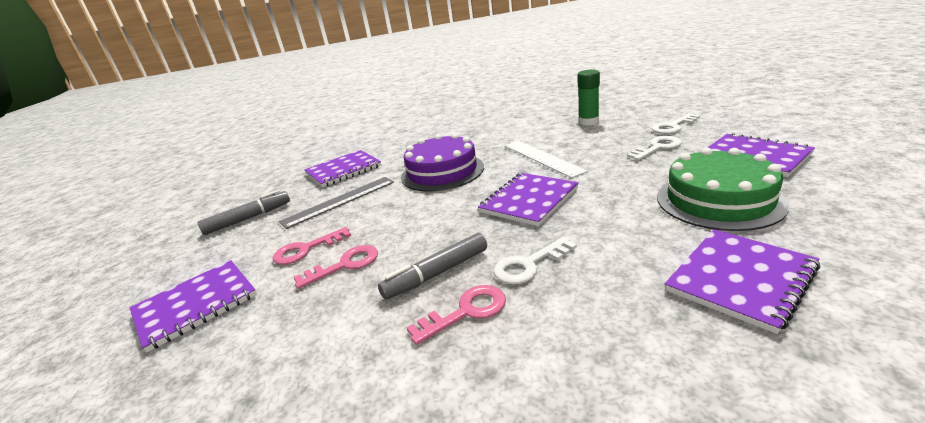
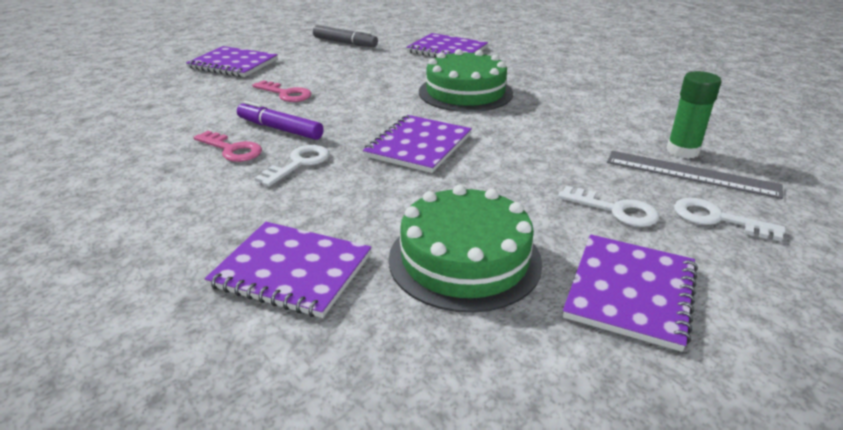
camera: 60 degrees right, 5 degrees up
(306, 249) = (304, 75): pink key -> none
(339, 201) = (384, 65): grey ruler -> grey ruler (691, 174)
(437, 273) = (280, 129): grey marker -> purple marker
(442, 172) = (465, 92): purple cake -> green cake
(529, 200) = (418, 146): purple notebook -> purple notebook turned 75 degrees counterclockwise
(529, 265) = (299, 164): white key -> white key turned 90 degrees clockwise
(542, 158) = (532, 137): white ruler -> none

